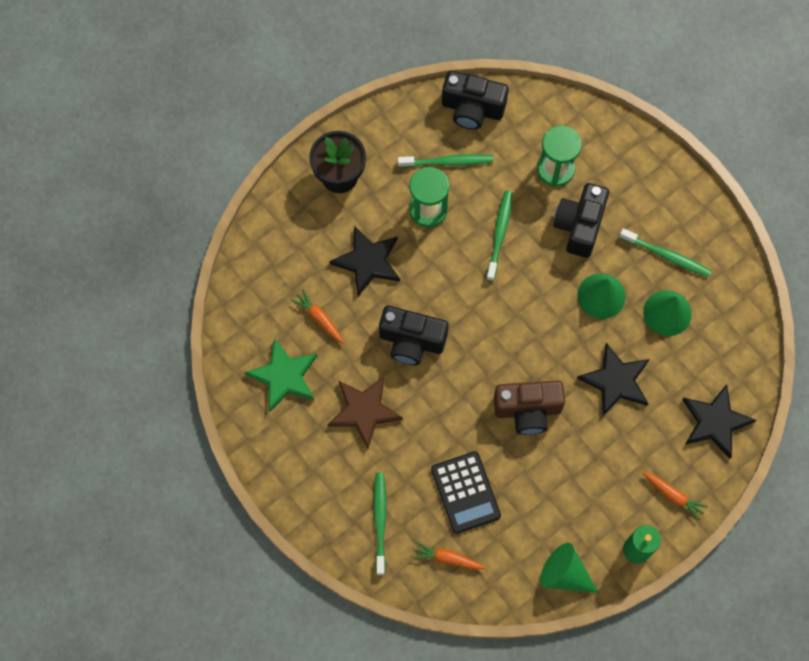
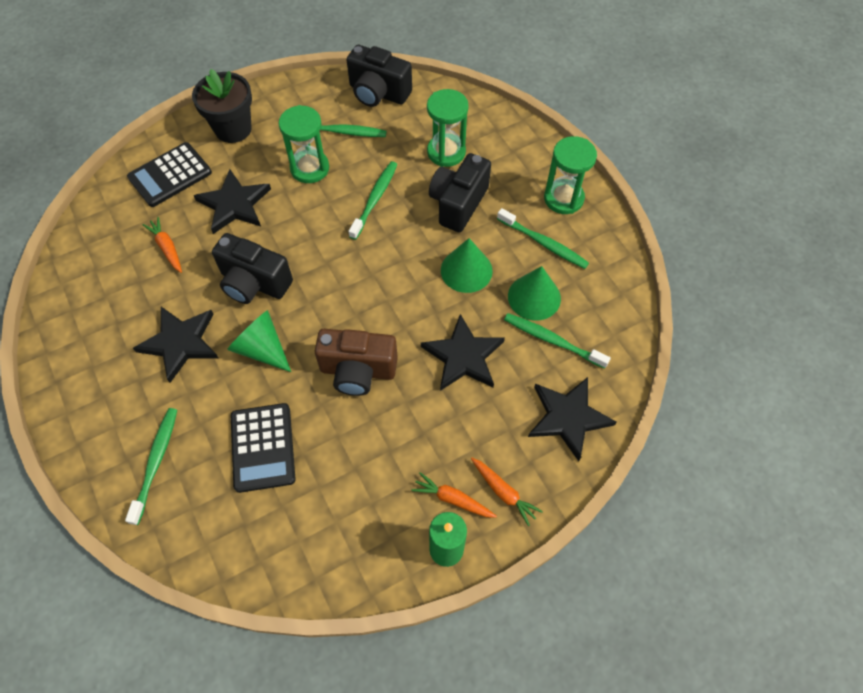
camera: 10 degrees right, 10 degrees down
(284, 376) = (109, 296): green star -> none
(295, 240) = (170, 175): none -> black calculator
(364, 411) = (180, 343): brown star -> black star
(448, 559) = (219, 520): orange carrot -> orange carrot (453, 499)
(564, 574) = (352, 563): green cone -> green cone (261, 348)
(677, 204) = (563, 198): none -> green hourglass
(690, 352) = (552, 340): none -> green toothbrush

